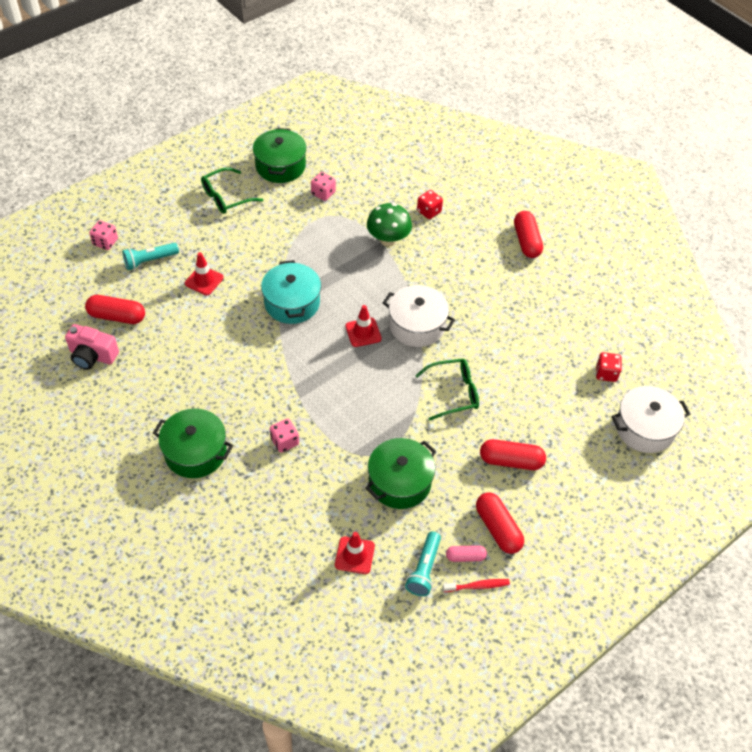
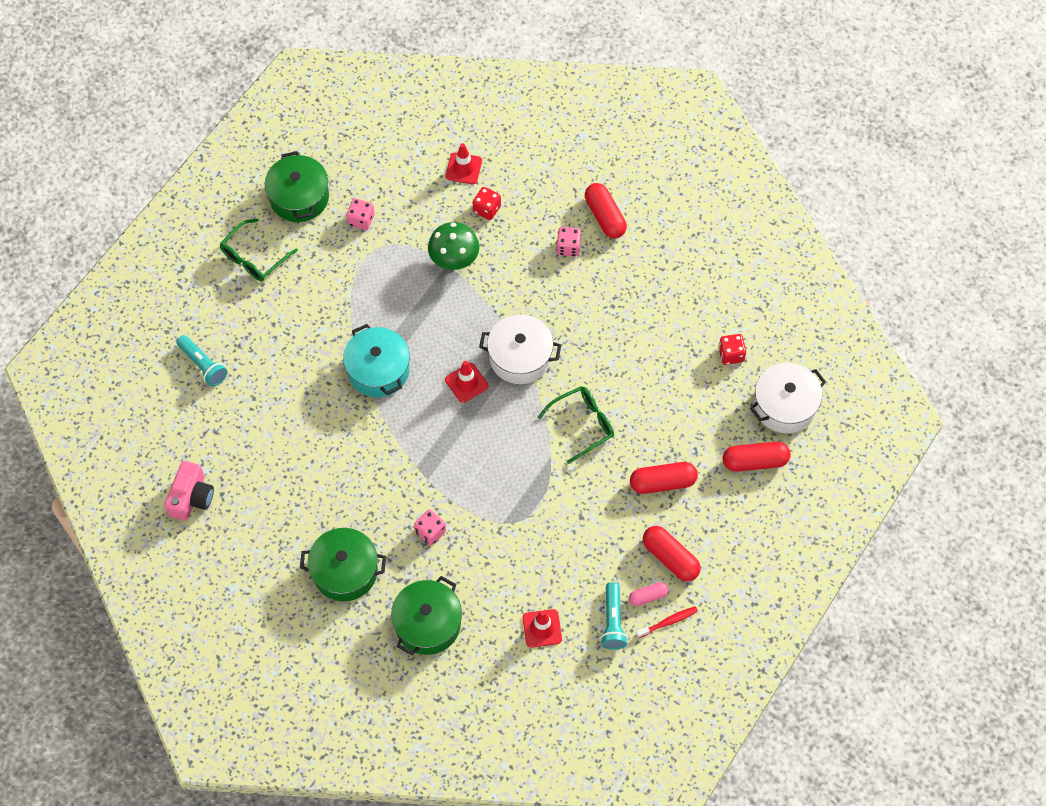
camera: 15 degrees left, 10 degrees up
(92, 356) = (192, 498): pink camera -> pink camera turned 75 degrees counterclockwise
(105, 242) = (143, 356): pink dice -> pink dice (568, 247)
(117, 316) = (197, 443): red capsule -> red capsule (755, 461)
(150, 261) = (203, 365): turquoise flashlight -> turquoise flashlight turned 90 degrees counterclockwise
(204, 280) = (273, 371): red traffic cone -> red traffic cone (463, 168)
(400, 482) = (560, 539): green pot -> green pot (428, 624)

